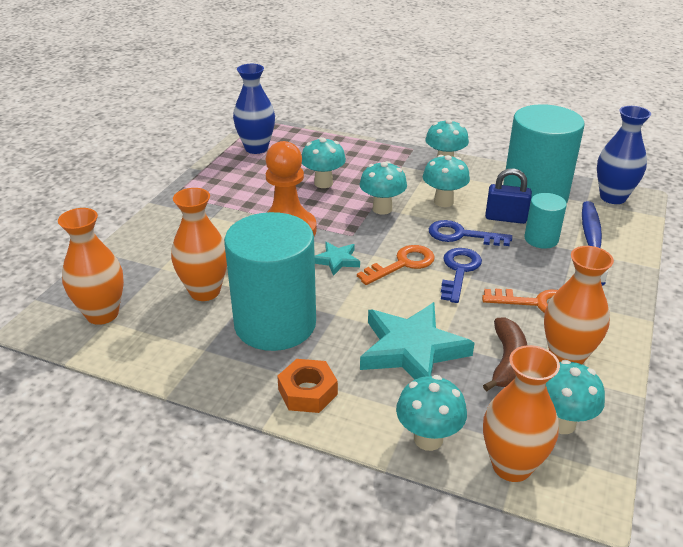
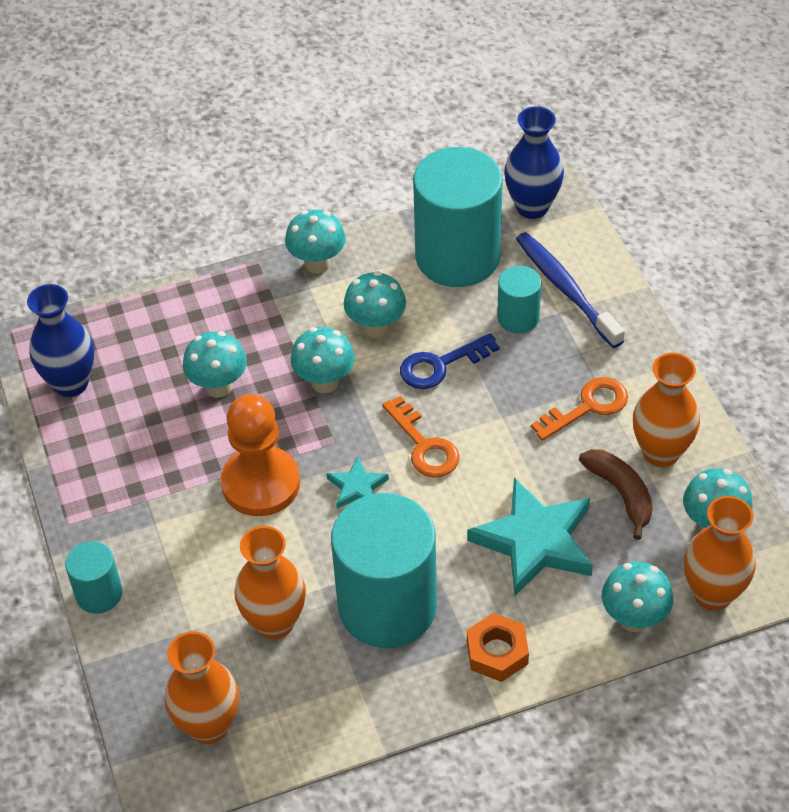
camera: 40 degrees left, 15 degrees up
(144, 227) = (99, 594): none -> turquoise cylinder
(402, 264) = (424, 445): orange key -> orange key turned 135 degrees clockwise
(459, 271) = (484, 416): blue key -> none
(505, 218) = (459, 310): blue padlock -> none

